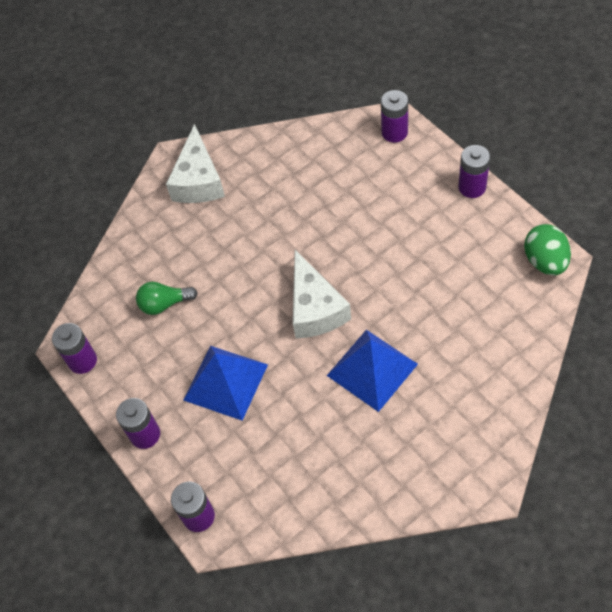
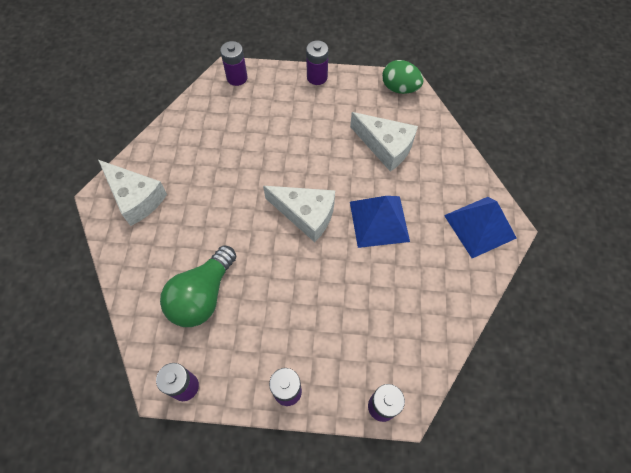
camera: 55 degrees left, 5 degrees up
(164, 304) = (203, 295): green light bulb -> green light bulb, size x1.75
(225, 382) = (301, 307): blue pyramid -> blue pyramid (479, 226)
(460, 307) = (385, 146): none -> white cheese

